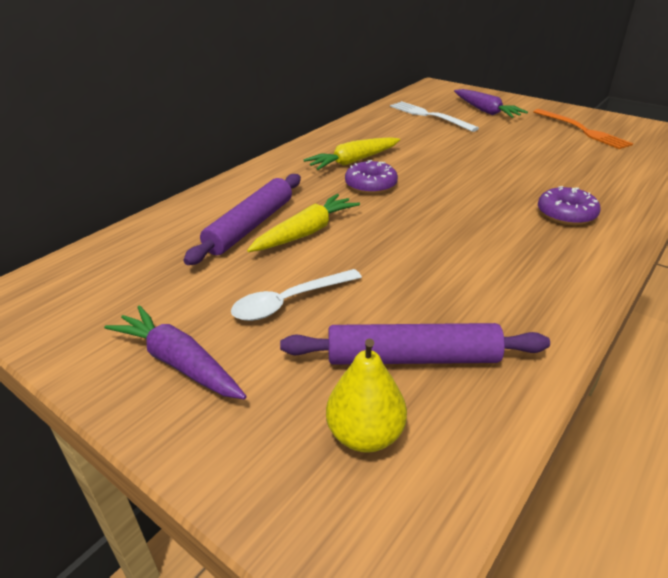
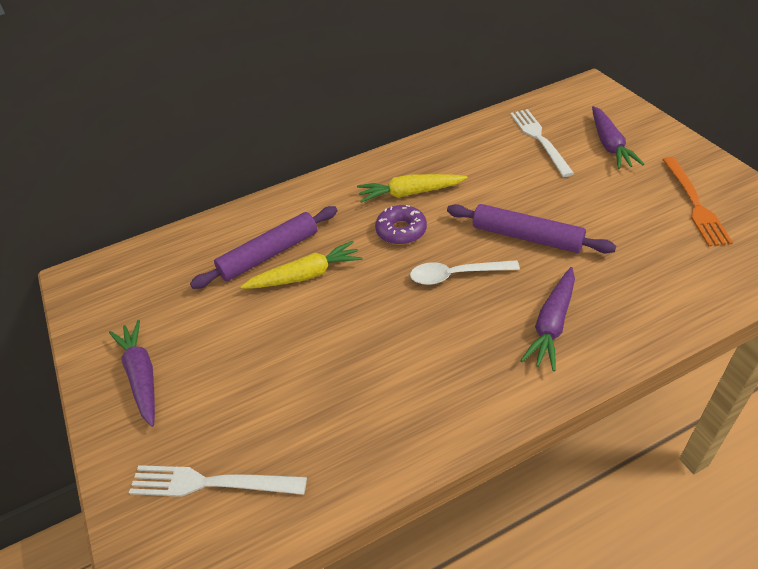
camera: 30 degrees right, 10 degrees up
(289, 302) = (244, 347): white spoon -> white spoon (456, 275)
(365, 435) = (211, 483): yellow pear -> white fork
(412, 358) = (288, 433): purple rolling pin -> purple rolling pin (526, 237)
(566, 214) = (552, 324): purple donut -> purple carrot

